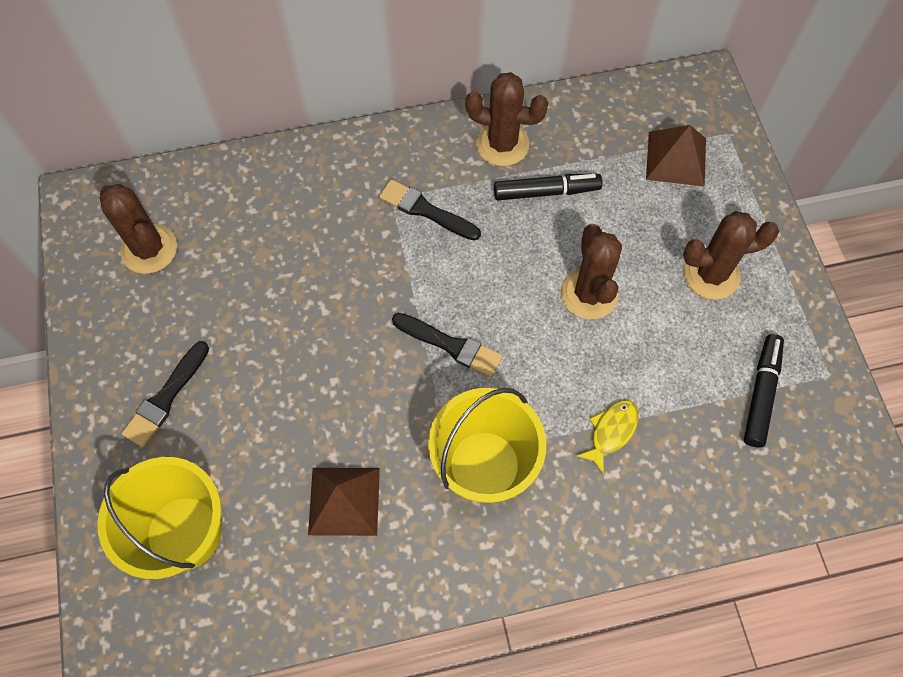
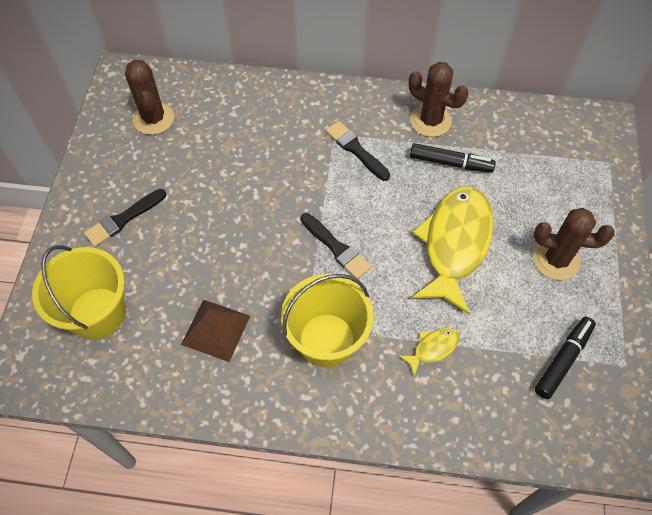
camera: 20 degrees right, 5 degrees down
(589, 294) = (454, 244): brown cactus -> yellow fish
(676, 158) = (561, 168): brown pyramid -> none

